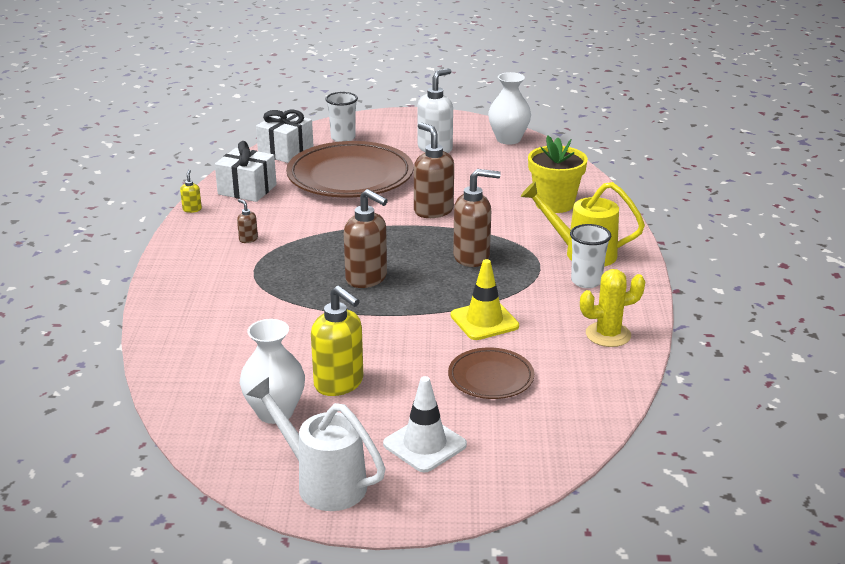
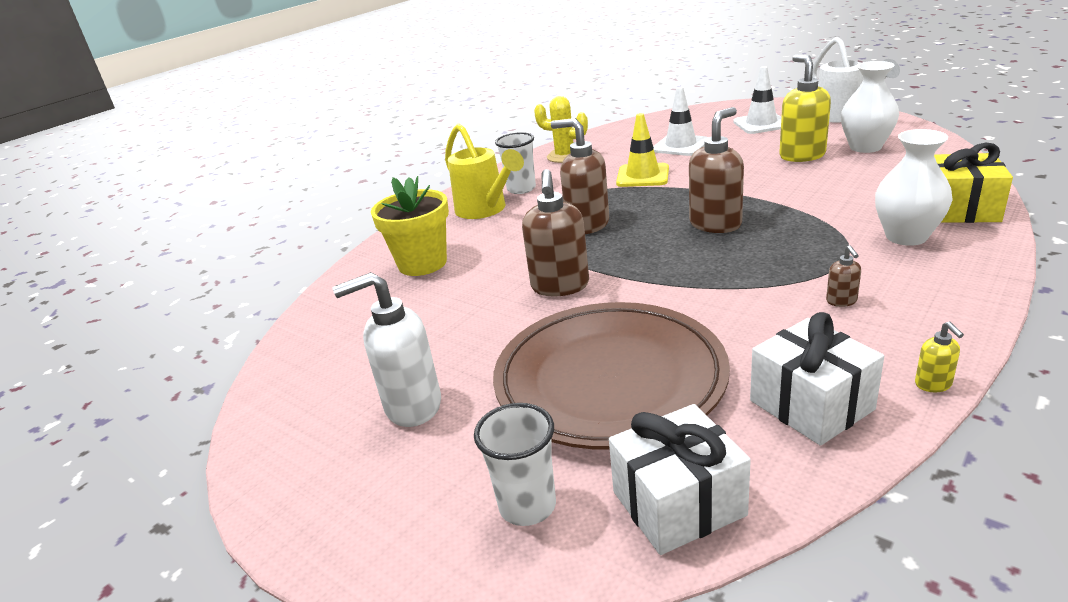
camera: 140 degrees left, 0 degrees up
(174, 333) = (961, 209): none -> yellow gift
(192, 209) = (933, 384): yellow soap dispenser -> yellow soap dispenser turned 45 degrees counterclockwise
(367, 278) = (715, 224): brown soap dispenser -> brown soap dispenser turned 60 degrees clockwise
(490, 378) = (680, 146): brown plate -> white traffic cone
(508, 139) = (290, 389): white vase -> white vase (906, 236)

